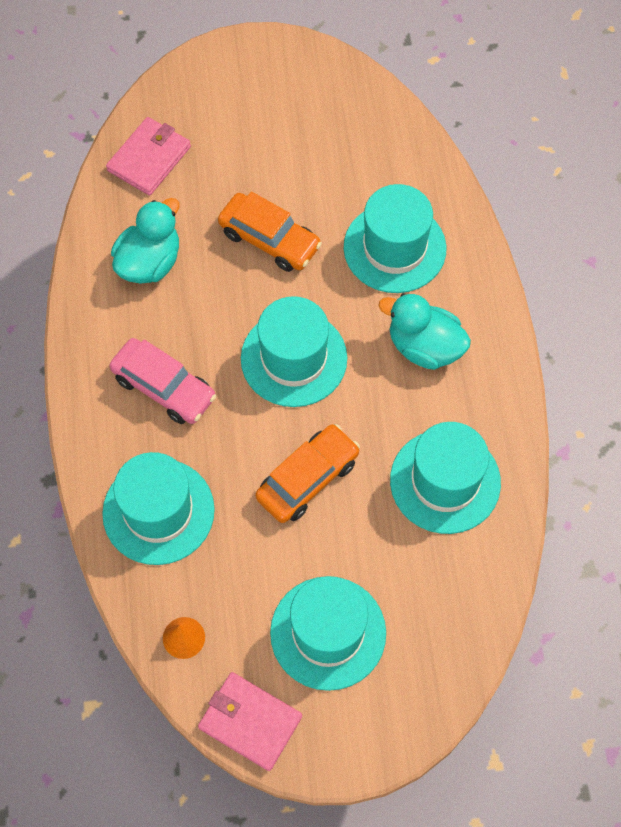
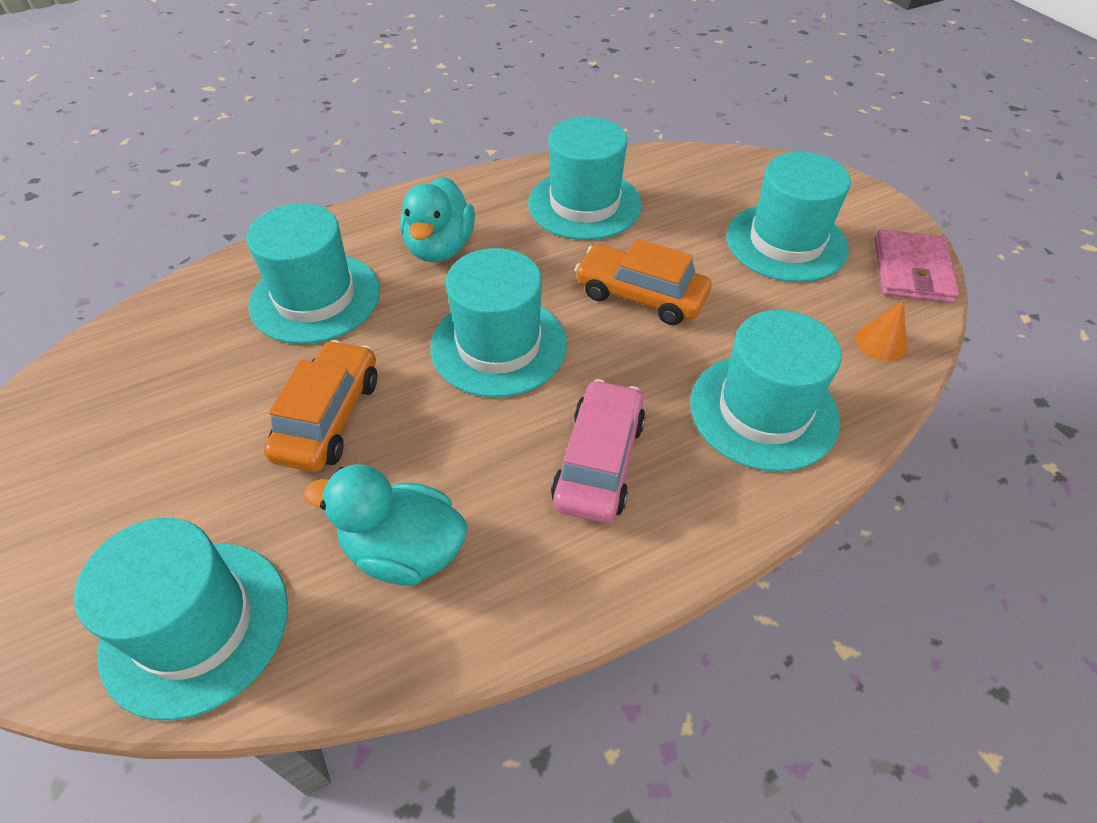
camera: 110 degrees left, 15 degrees down
(149, 158) = (196, 626): pink wallet -> turquoise hat

